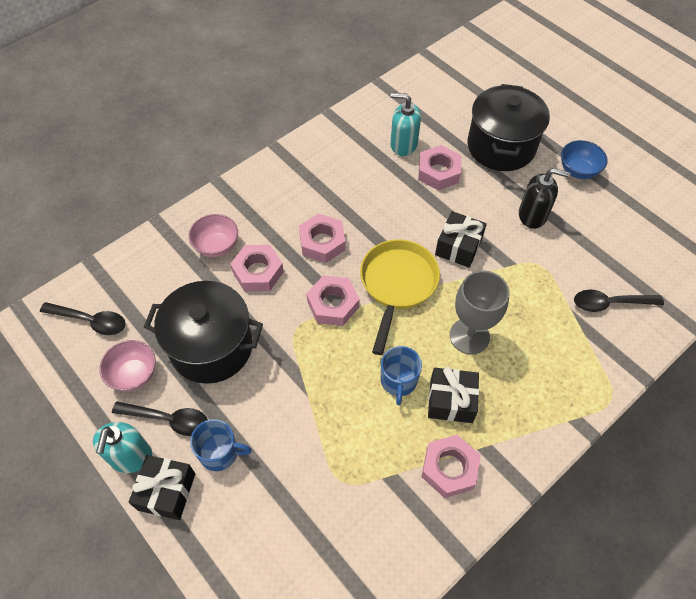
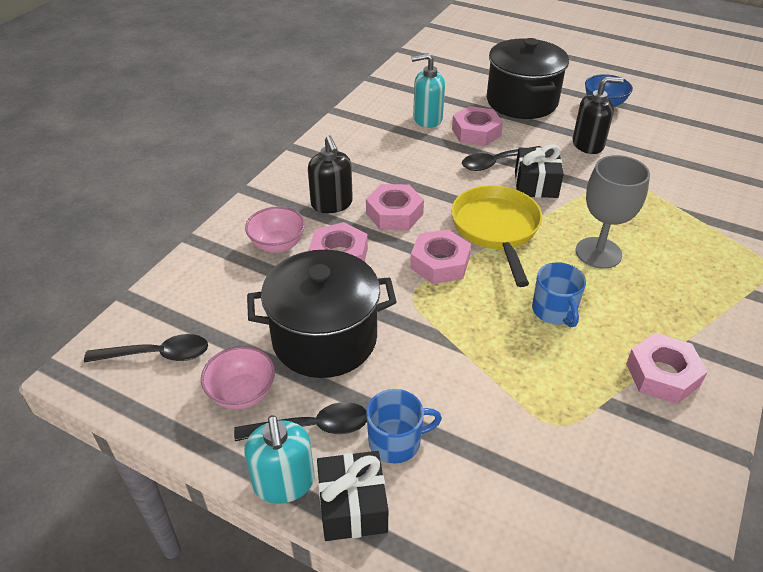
camera: 20 degrees left, 15 degrees down
(277, 217) = (332, 204): none -> black soap dispenser
(451, 401) = (620, 313): black gift -> none
(610, 303) = (708, 193): black spoon -> black spoon (496, 163)

